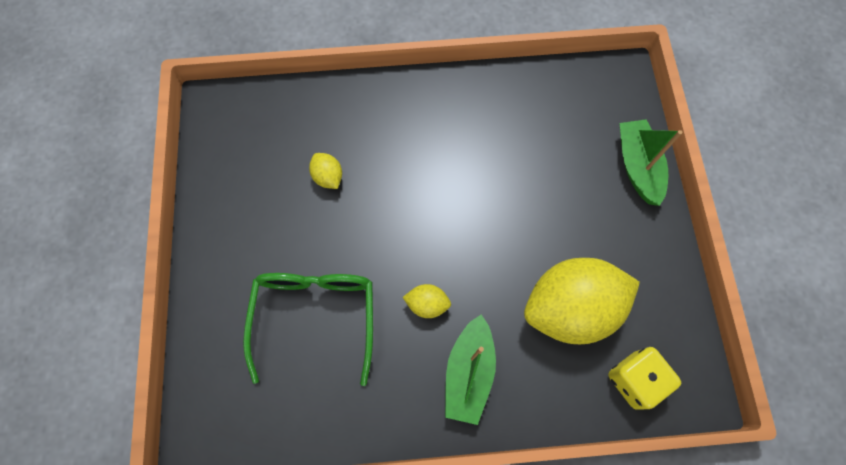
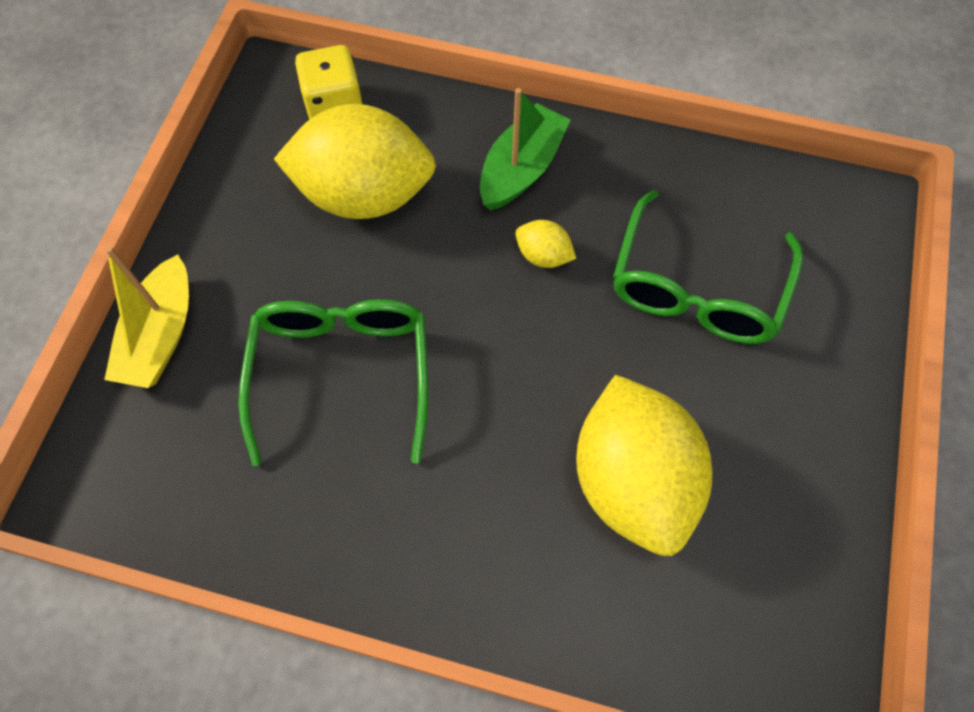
camera: 160 degrees left, 5 degrees down
(328, 177) = (632, 480): yellow lemon -> yellow lemon, size x2.41
(519, 181) = (342, 373): none -> green glasses
(637, 166) = (161, 335): green boat -> yellow boat

